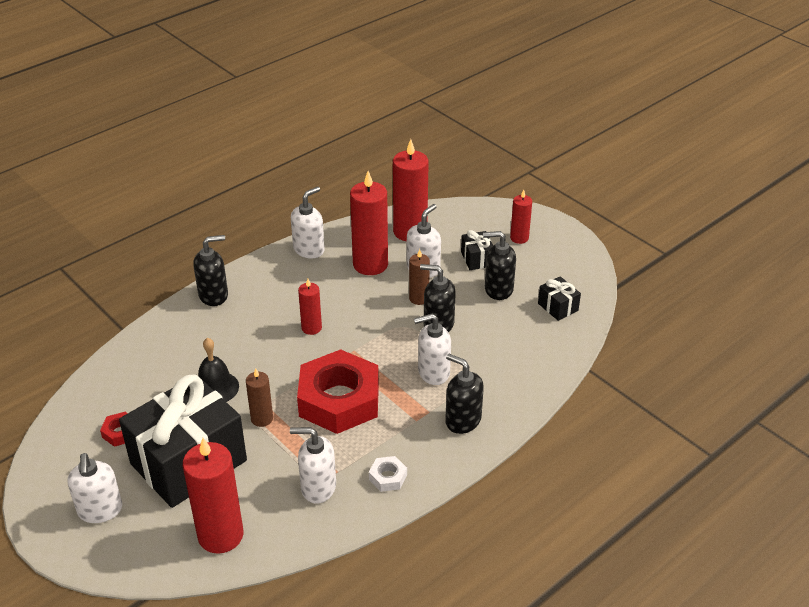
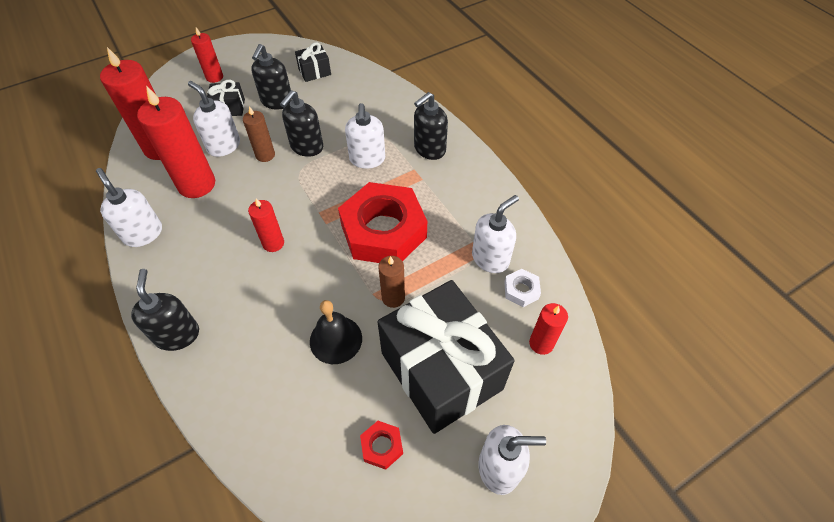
camera: 80 degrees left, 15 degrees up
(220, 535) = (541, 343): red candle -> red candle, size x0.54
(318, 487) = (490, 258): white soap dispenser -> white soap dispenser turned 150 degrees counterclockwise
(388, 477) = (485, 206): white nut -> white nut (521, 290)

